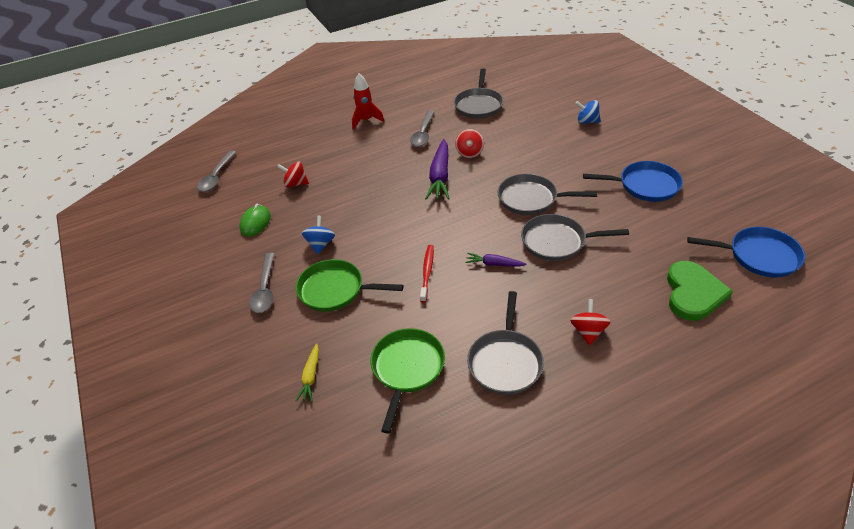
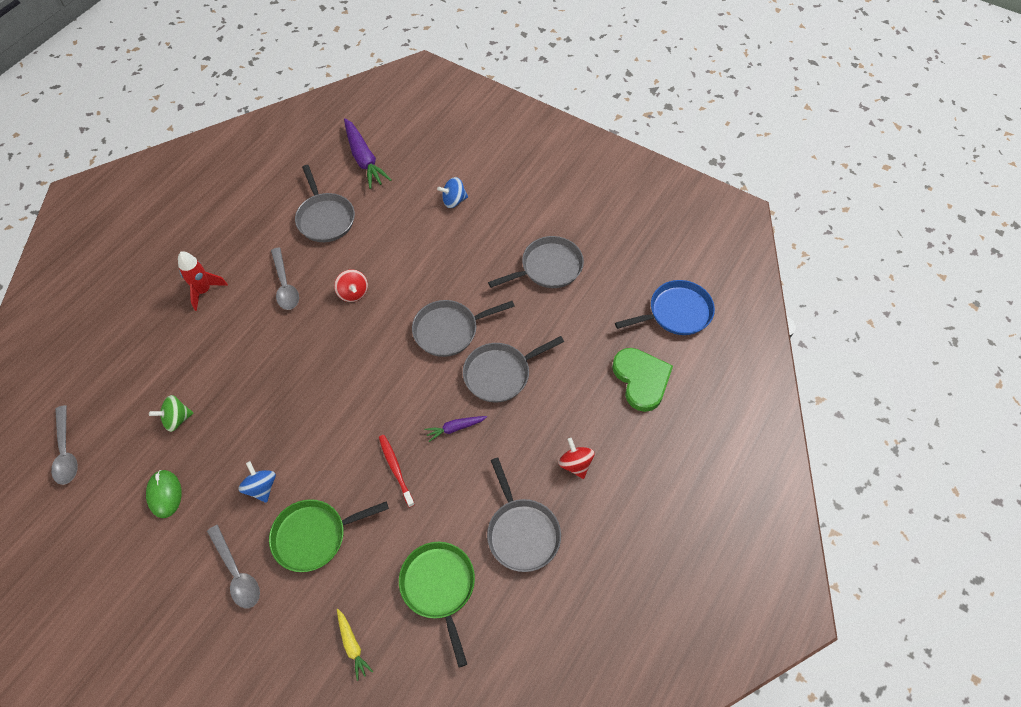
camera: 35 degrees left, 15 degrees up
(295, 184) = (177, 419): red spinning top -> green spinning top
(440, 176) = (339, 339): purple carrot -> purple carrot (364, 159)
(645, 185) = (548, 267): blue pan -> grey pan

